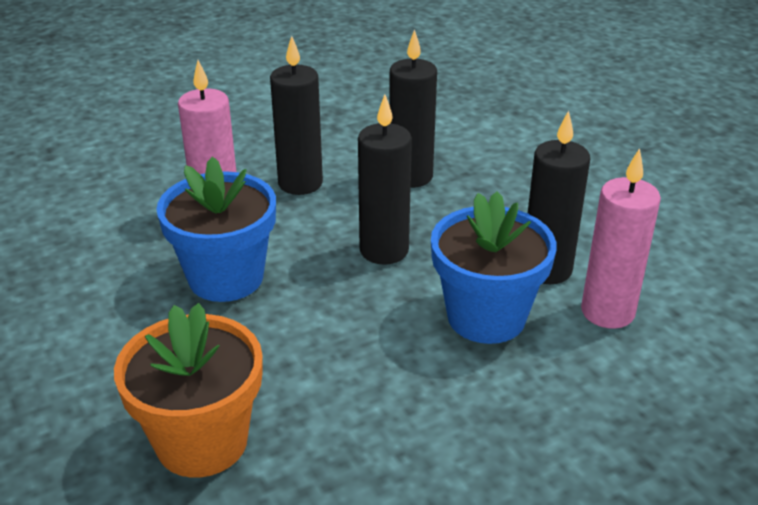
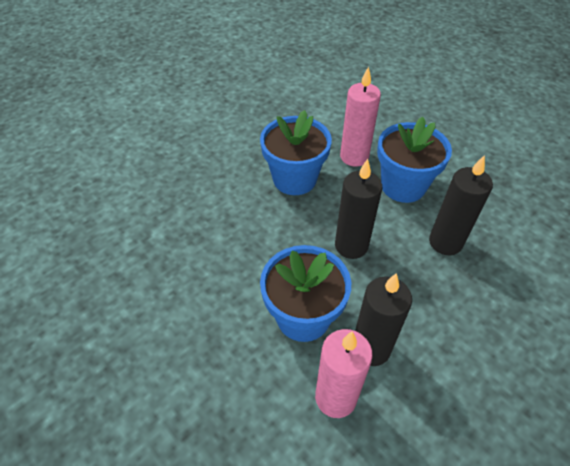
camera: 75 degrees right, 15 degrees up
(202, 441) = (169, 207): orange flower pot -> none
(300, 183) = (403, 186): black candle -> blue flower pot

